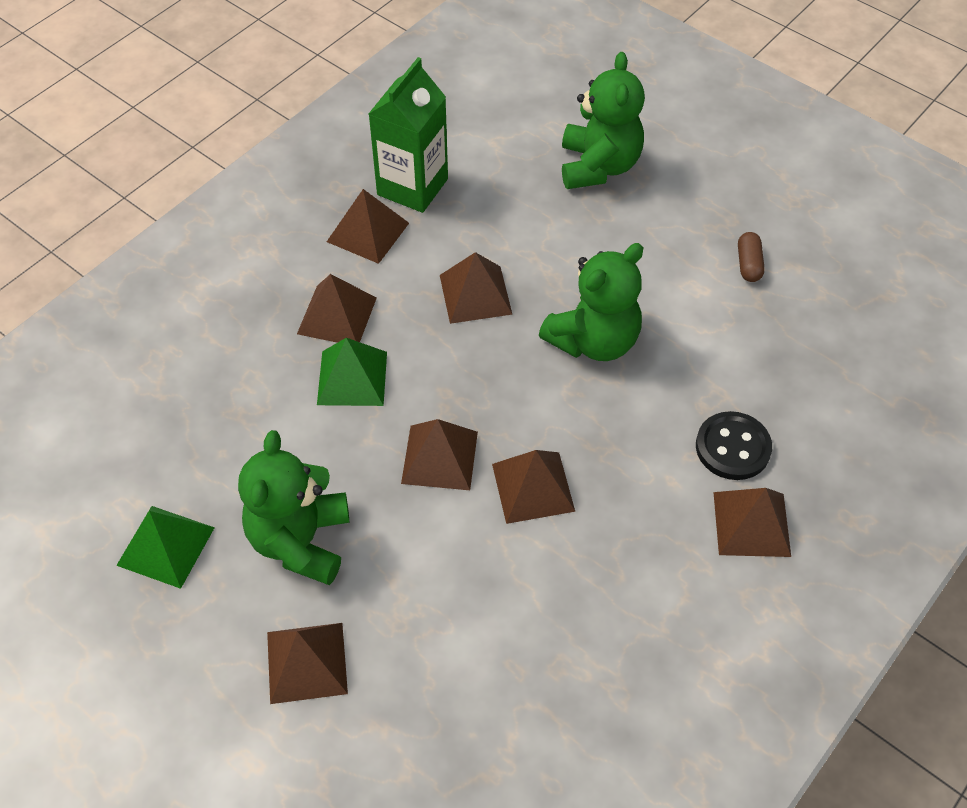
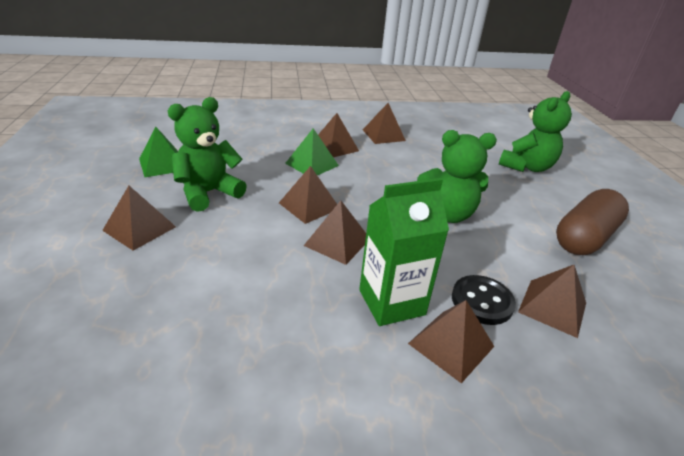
camera: 40 degrees right, 20 degrees down
(412, 187) = (422, 133): green carton -> green carton (391, 302)
(475, 294) = (406, 171): brown pyramid -> brown pyramid (552, 307)
(748, 264) = (585, 237): brown capsule -> brown capsule, size x2.43

